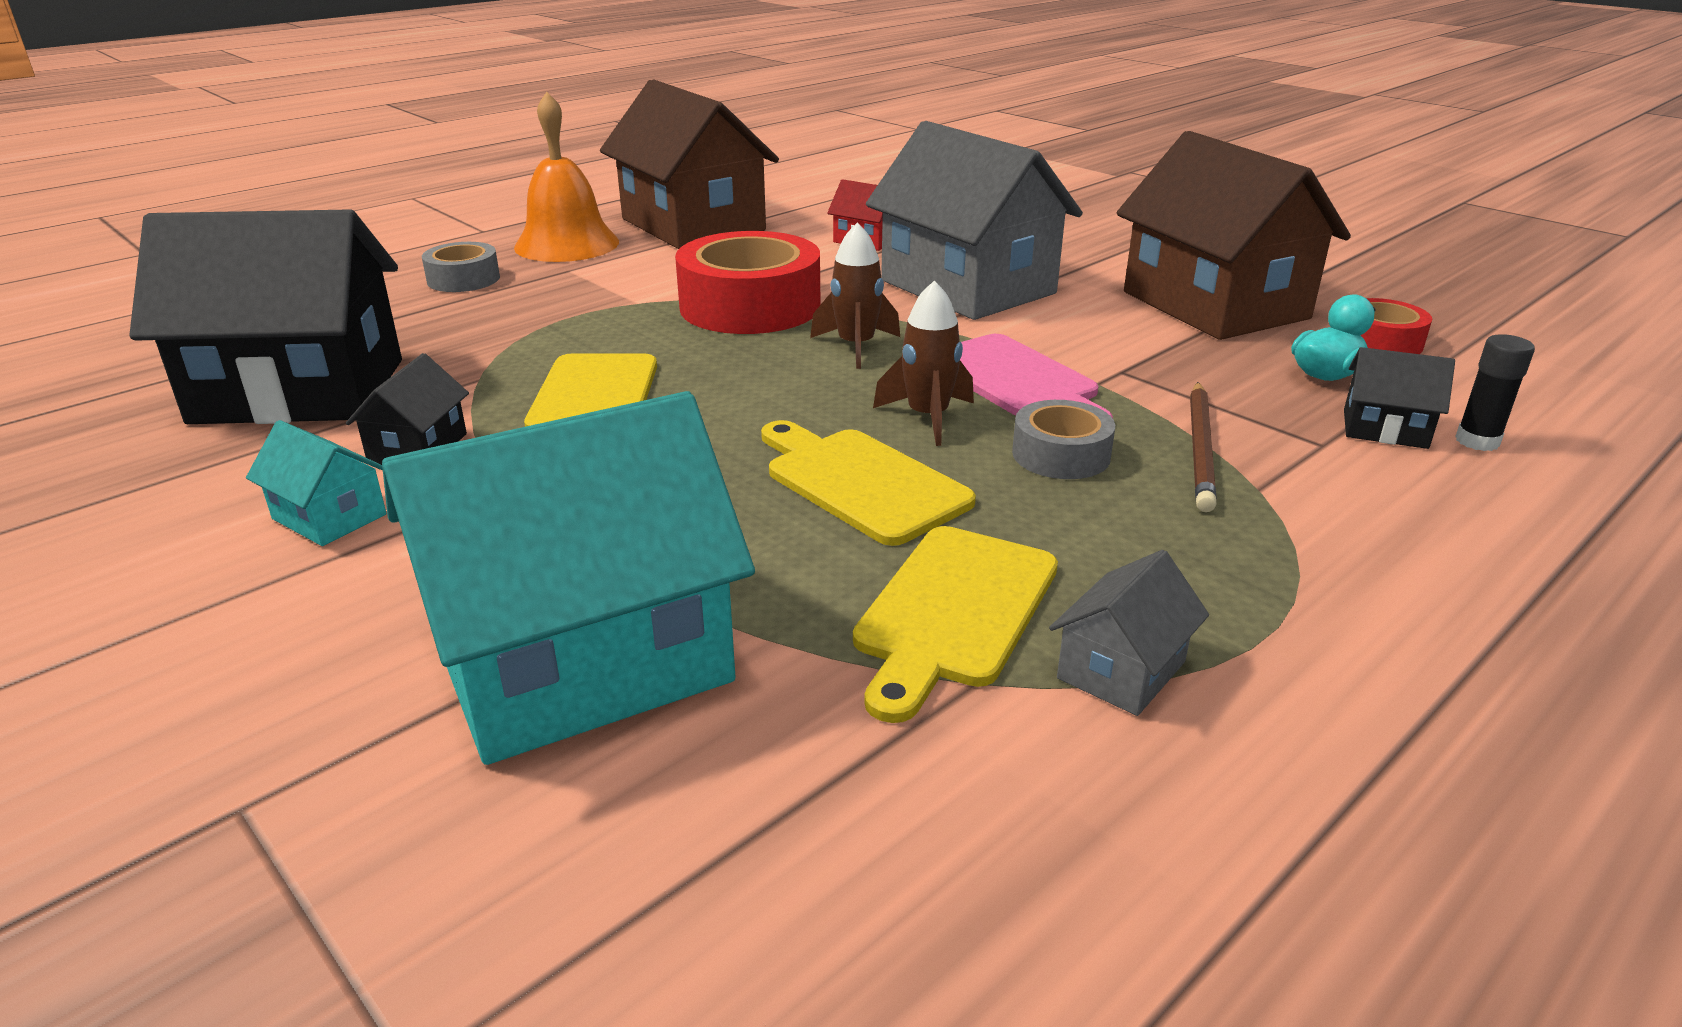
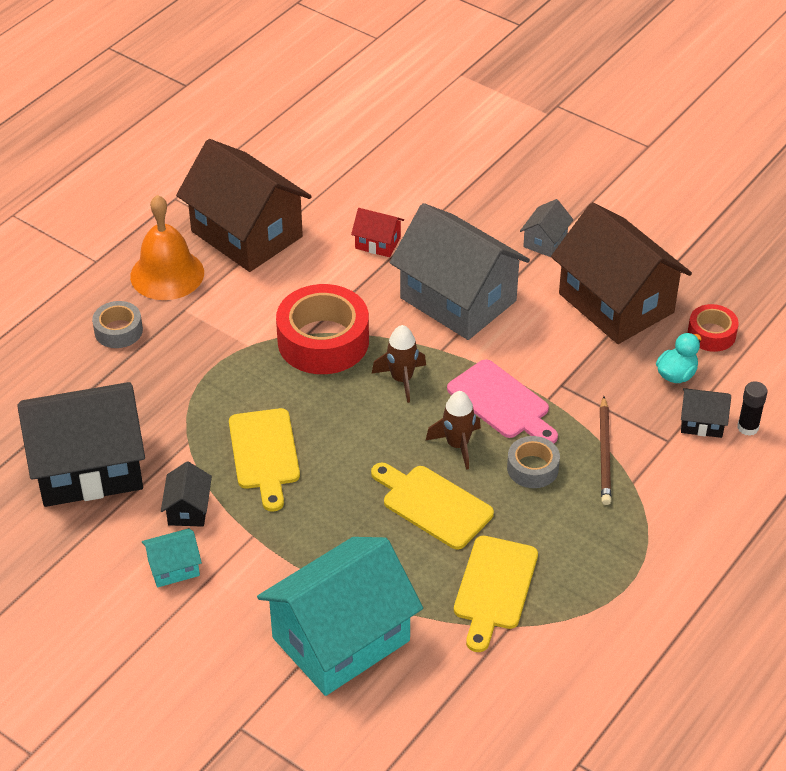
camera: 10 degrees left, 15 degrees up
(329, 517) = (173, 568): turquoise house -> turquoise house turned 45 degrees counterclockwise
(1121, 670) = (569, 611): grey house -> grey house (545, 241)

